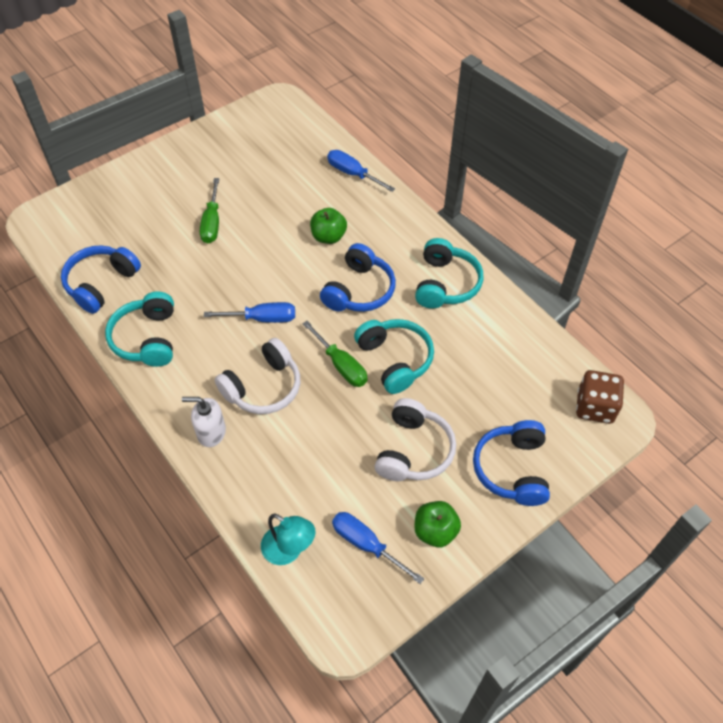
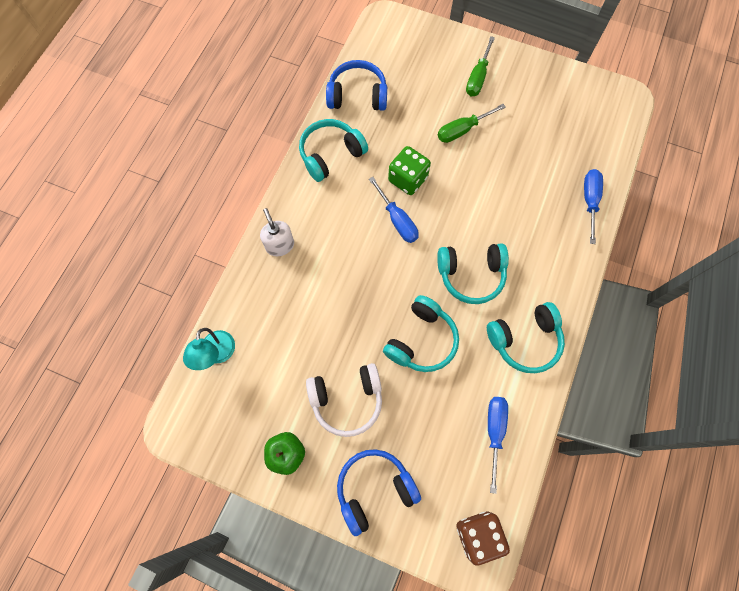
camera: 60 degrees right, 15 degrees up
(227, 289) = (407, 179): none -> green dice
(263, 387) = (338, 257): white headphones -> none
(328, 236) = (509, 221): green apple -> none
(341, 365) = (391, 301): green screwdriver -> green screwdriver (478, 77)
(359, 290) = (471, 275): blue headphones -> turquoise headphones
(367, 545) = (249, 407): blue screwdriver -> blue screwdriver (494, 432)

